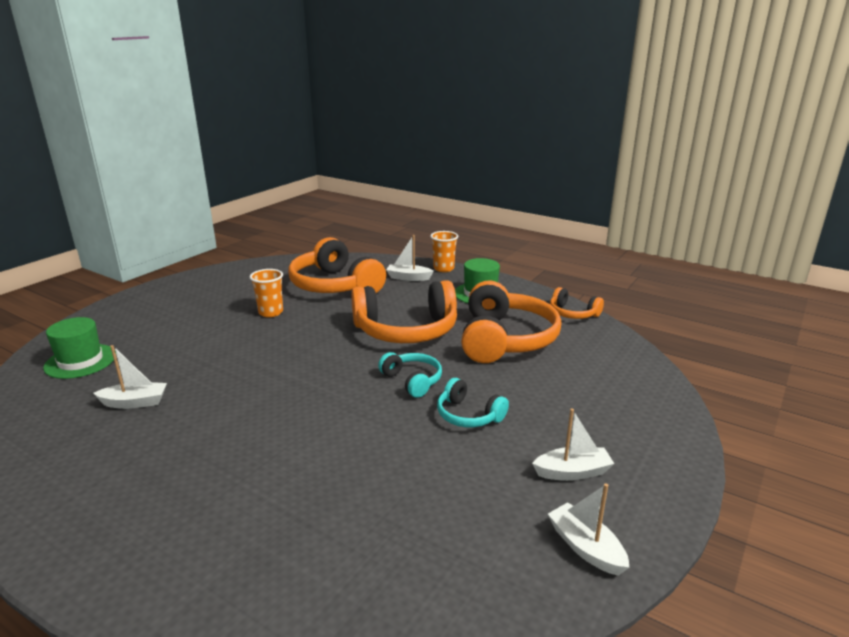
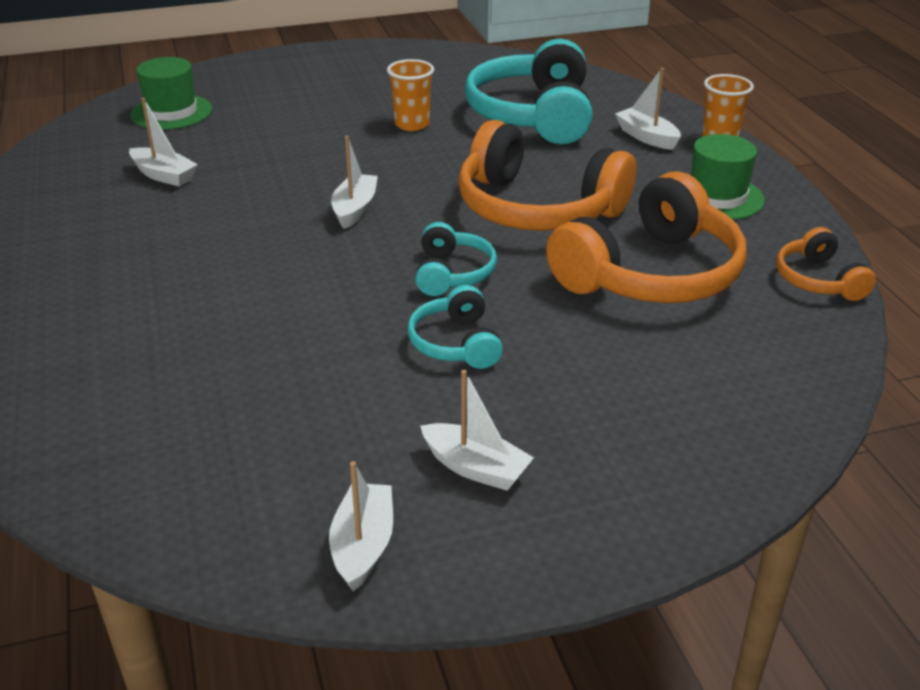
camera: 40 degrees right, 10 degrees up
(305, 370) = (355, 209): none -> white boat
(335, 285) = (534, 115): orange headphones -> turquoise headphones

